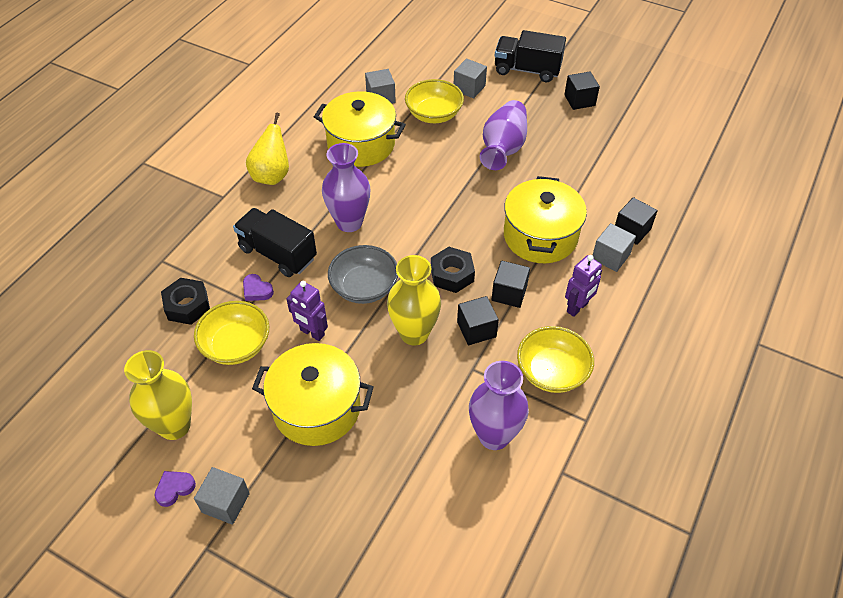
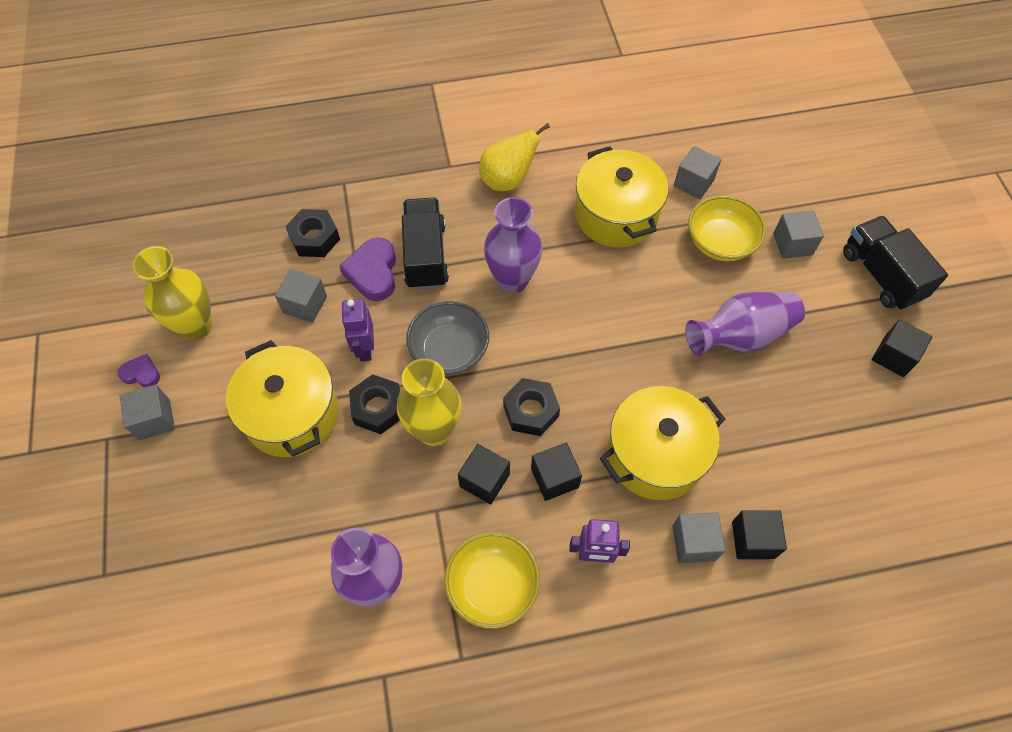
camera: 50 degrees right, 10 degrees up
(236, 345) = (305, 304): yellow bowl -> grey cube
(257, 290) = (373, 273): purple heart -> purple heart, size x1.77
(365, 354) = (378, 408): none -> black nut

